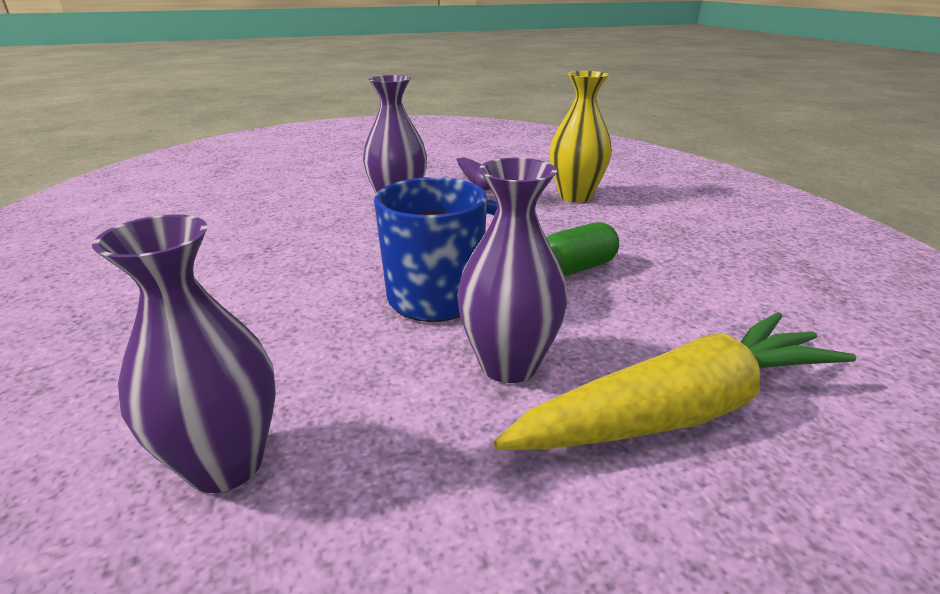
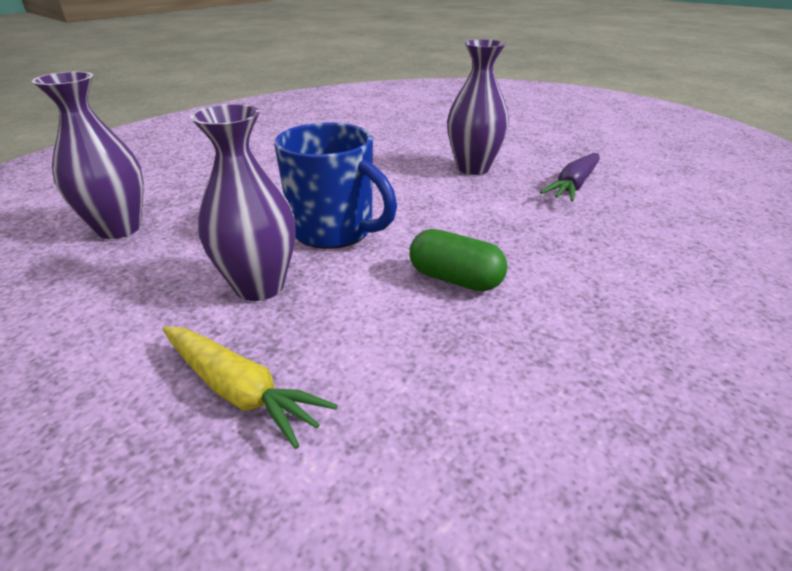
camera: 60 degrees right, 5 degrees up
(575, 196) = (634, 238): yellow vase -> none
(680, 410) = (239, 391): yellow carrot -> yellow carrot, size x0.59

